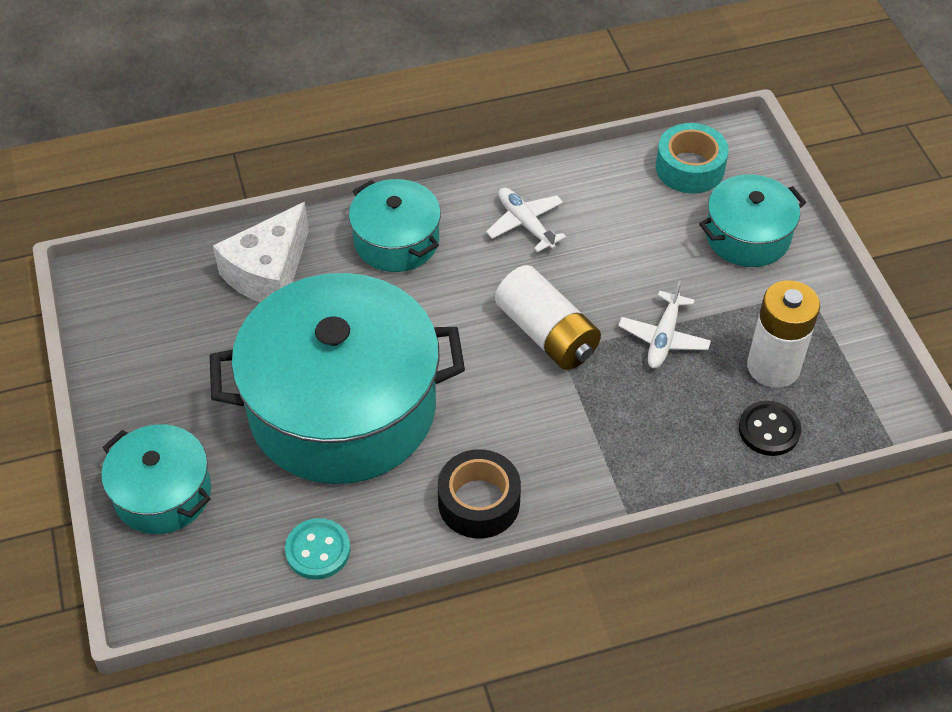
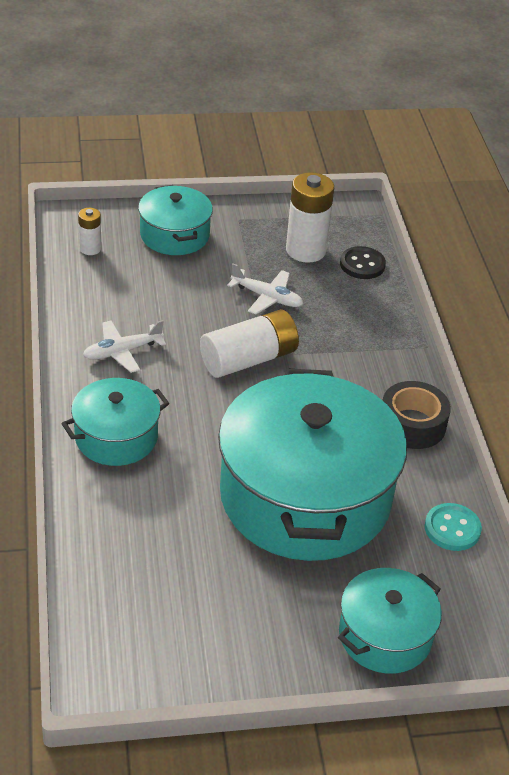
camera: 85 degrees left, 10 degrees down
(268, 273) = (130, 534): white cheese -> none
(690, 168) = (90, 248): turquoise tape -> white battery

